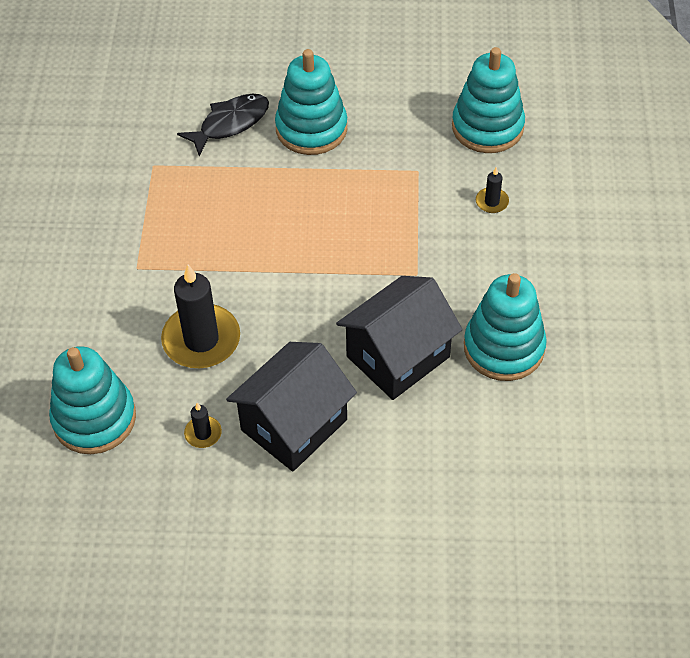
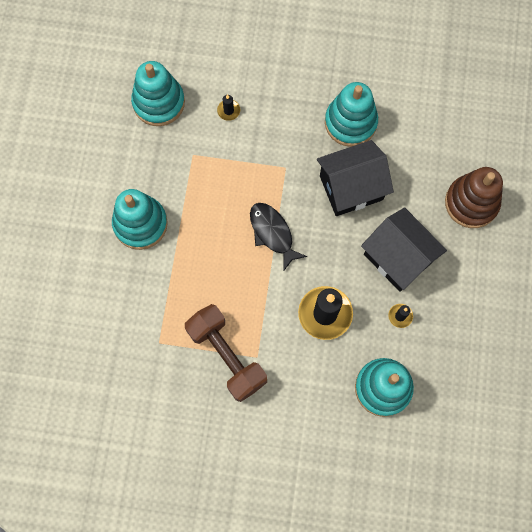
camera: 85 degrees left, 20 degrees up
(137, 235) = (227, 356): none -> brown dumbbell
(230, 123) = (125, 283): black fish -> black fish (272, 233)
(397, 521) = (471, 203): none -> brown stacking toy
(398, 356) = (351, 188): black house -> black house turned 75 degrees counterclockwise

